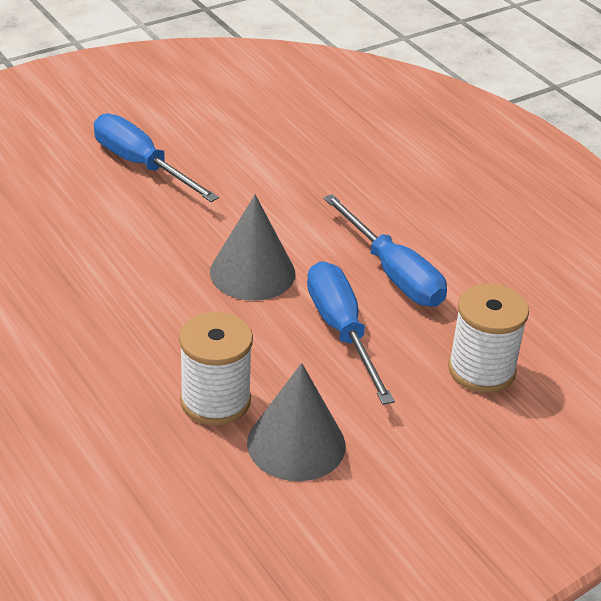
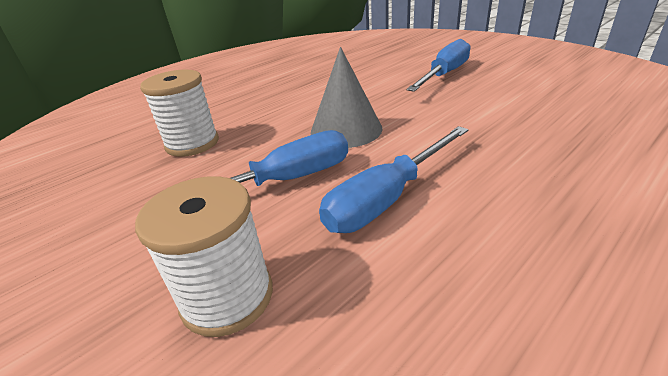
camera: 85 degrees right, 5 degrees down
(296, 444) = (135, 184): grey cone -> none

